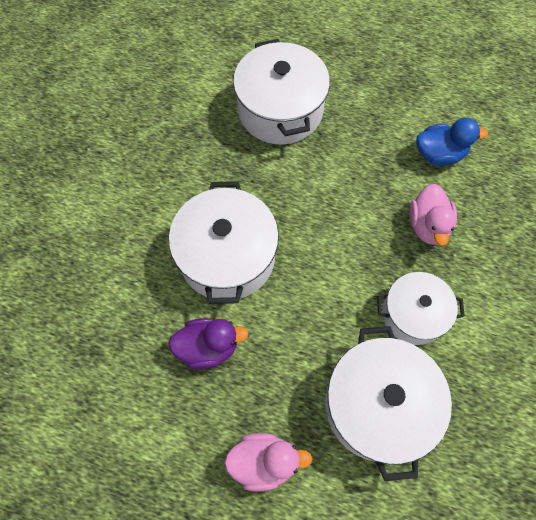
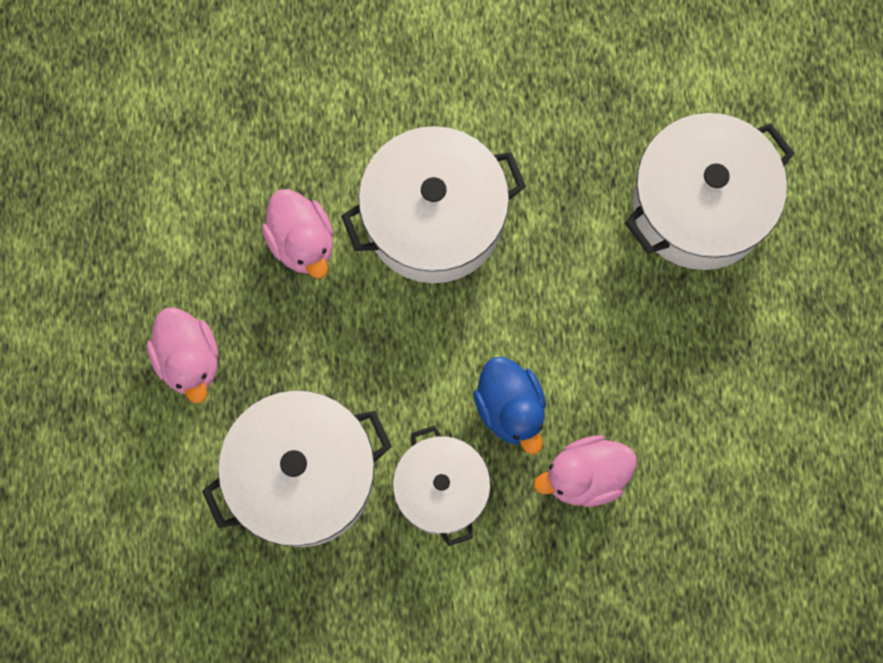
camera: 70 degrees right, 10 degrees up
(208, 347) = (302, 242): purple duck -> pink duck
(439, 154) = (715, 463): blue duck -> blue duck (510, 408)

